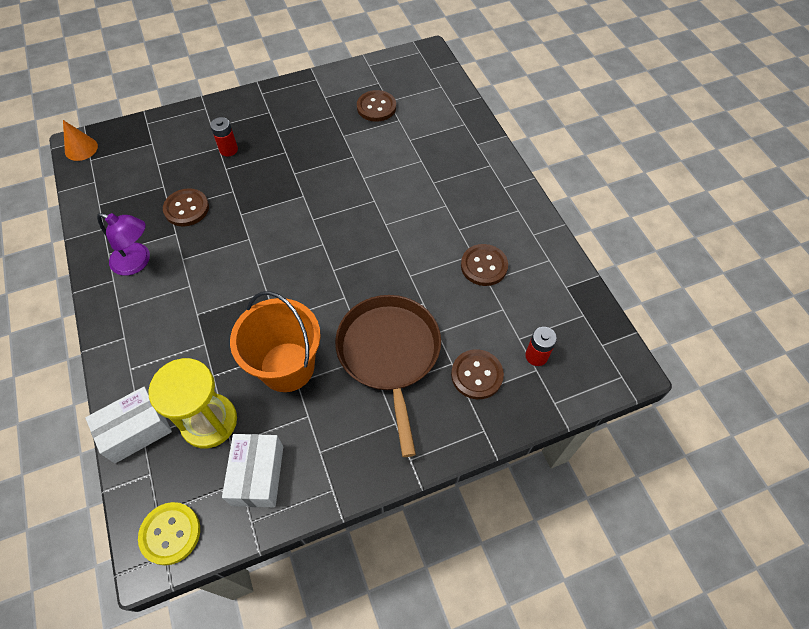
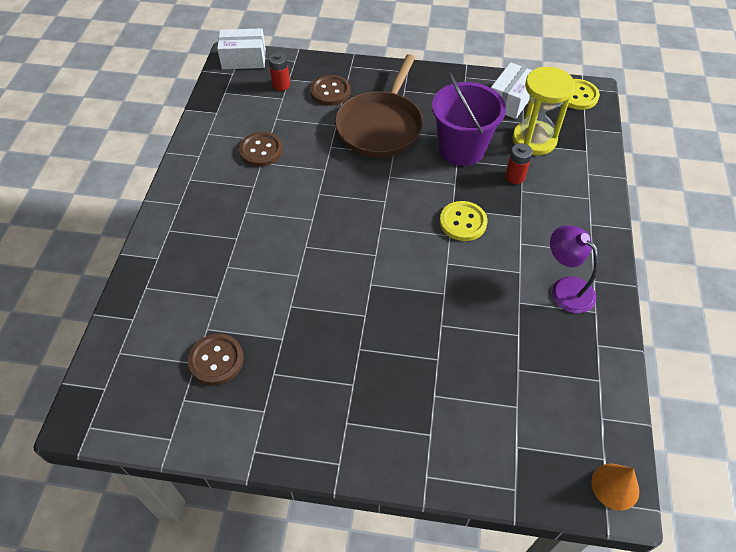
camera: 150 degrees left, 5 degrees down
(136, 430) = (591, 156): white box -> white box (244, 59)
(186, 208) = (499, 326): brown button -> none
(228, 150) = (423, 385): red battery -> red battery (515, 177)
(250, 282) = (463, 222): none -> yellow button
(287, 367) = (461, 149): orange bucket -> purple bucket

